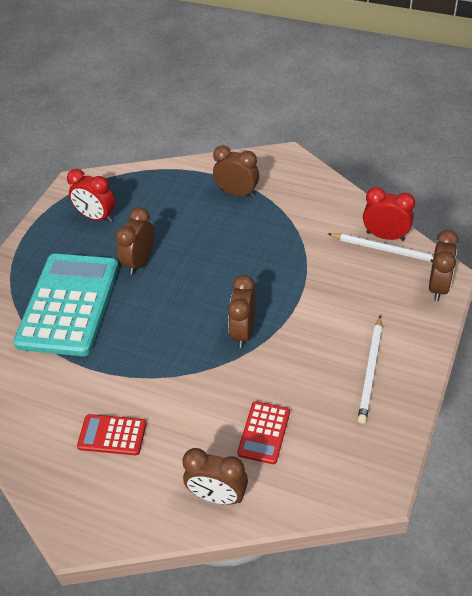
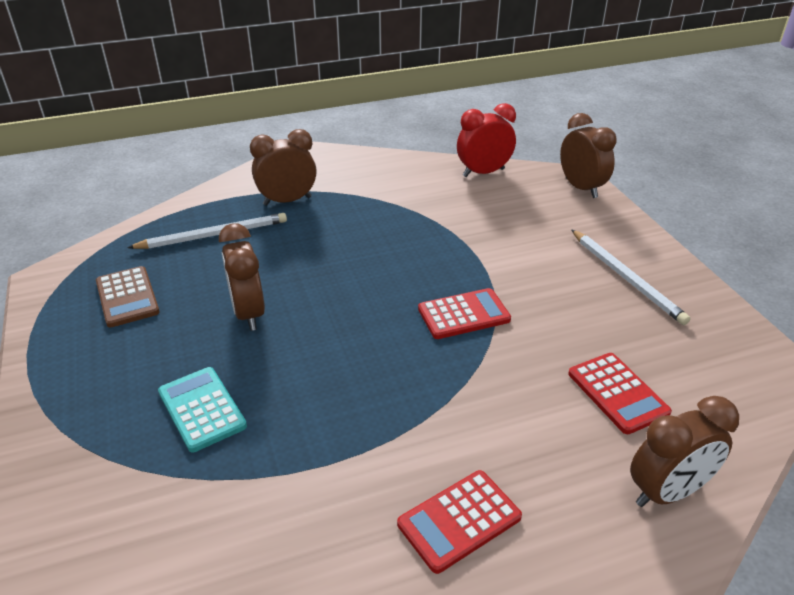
camera: 45 degrees left, 10 degrees down
(69, 304) = (202, 409): turquoise calculator -> turquoise calculator, size x0.45
(96, 217) = (127, 297): red clock -> brown calculator
(243, 332) = (463, 314): brown clock -> red calculator
(386, 250) = (499, 182): white pencil -> white pencil (213, 235)

